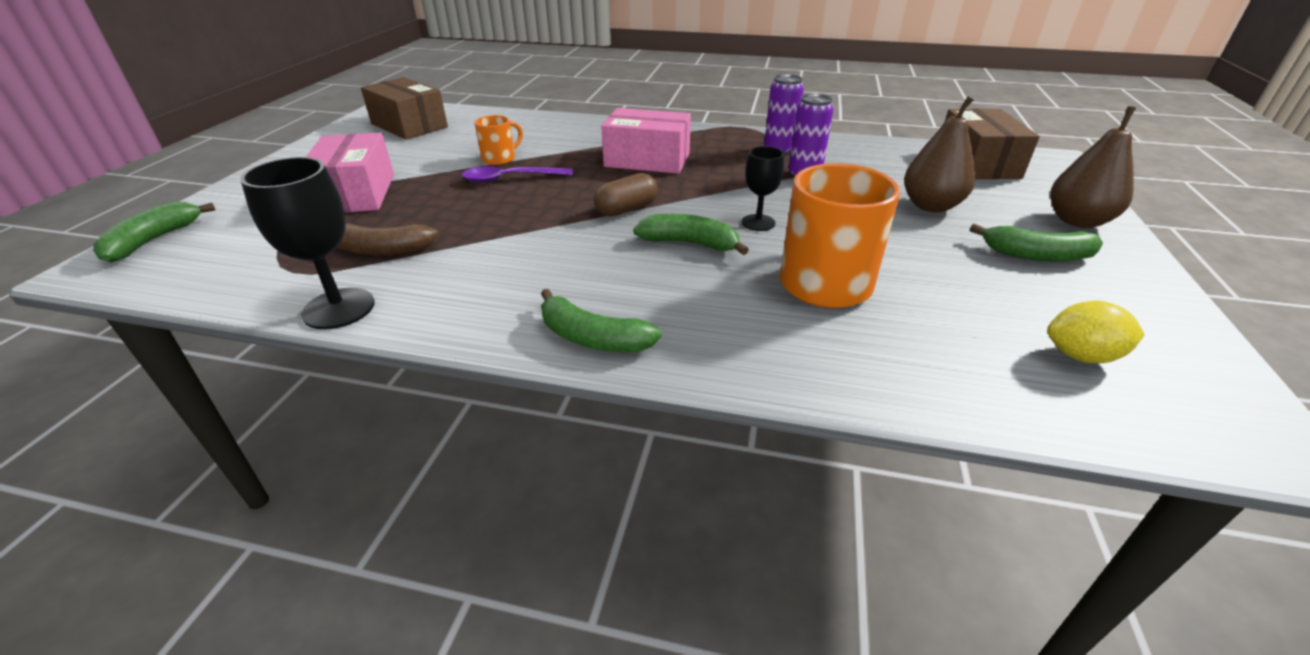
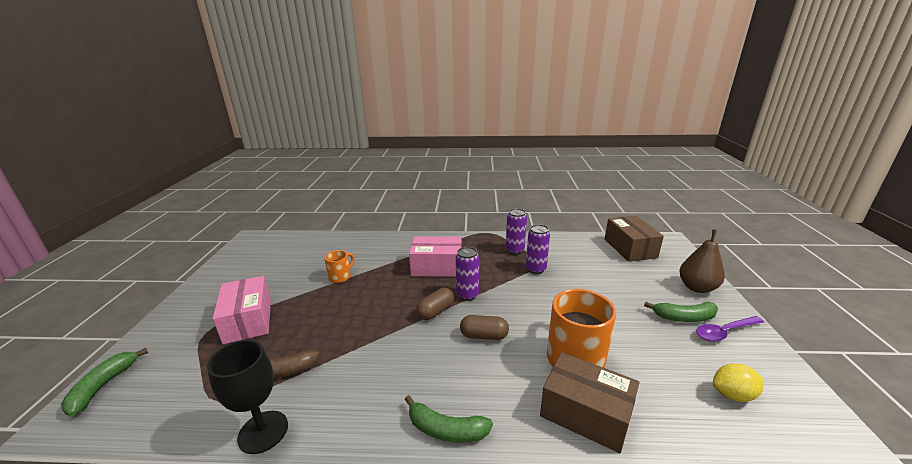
camera: 10 degrees left, 10 degrees down
(409, 125) = (270, 253): brown box -> brown box (585, 413)
(510, 179) = (352, 294): purple spoon -> purple spoon (724, 332)
(682, 195) = (467, 295): none -> purple can
(690, 243) = (484, 336): green banana -> brown capsule
(758, 223) = (520, 312): black goblet -> none
(930, 206) = (615, 285): brown pear -> none

